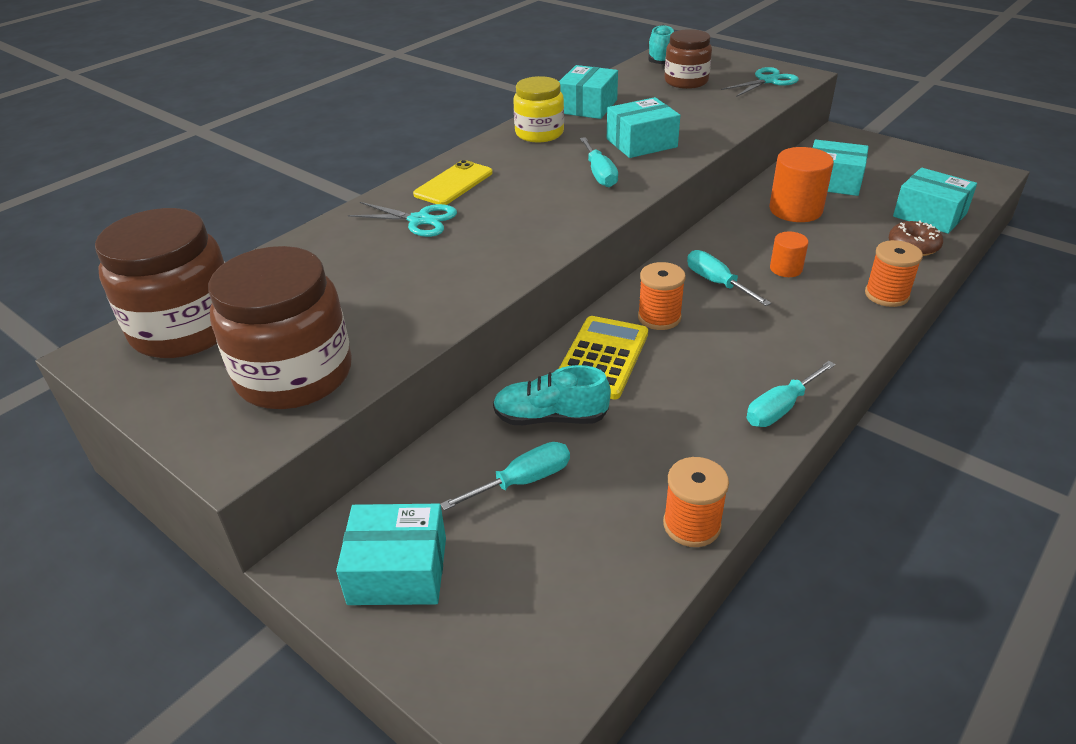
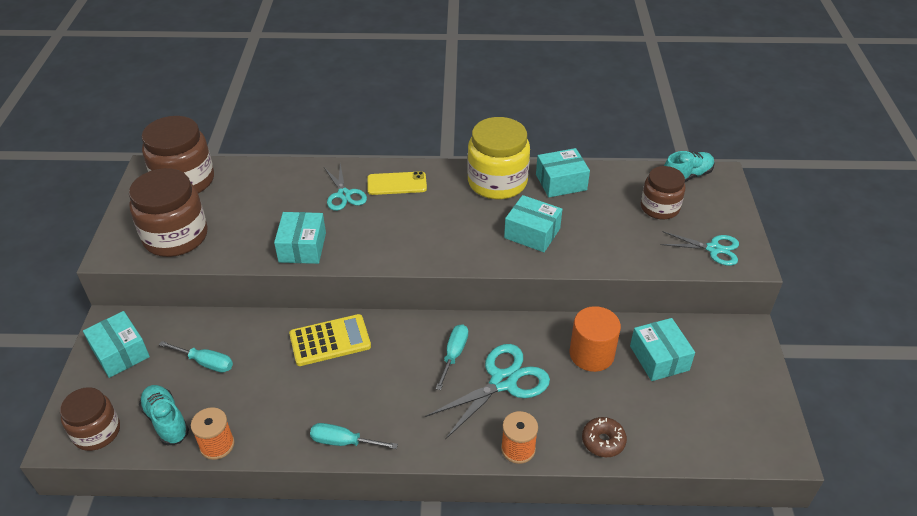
camera: 50 degrees right, 5 degrees up
(539, 133) = (497, 182): yellow jar -> yellow jar, size x1.58
(542, 662) = (97, 432): none -> brown jar
(550, 417) = (262, 347): turquoise shoe -> turquoise shoe (166, 421)
(599, 174) = (468, 235): turquoise screwdriver -> none
(659, 317) = (391, 345): orange spool -> none
(786, 269) = (503, 382): orange cylinder -> turquoise scissors
(929, 215) = (664, 435): turquoise box -> turquoise box (302, 247)

